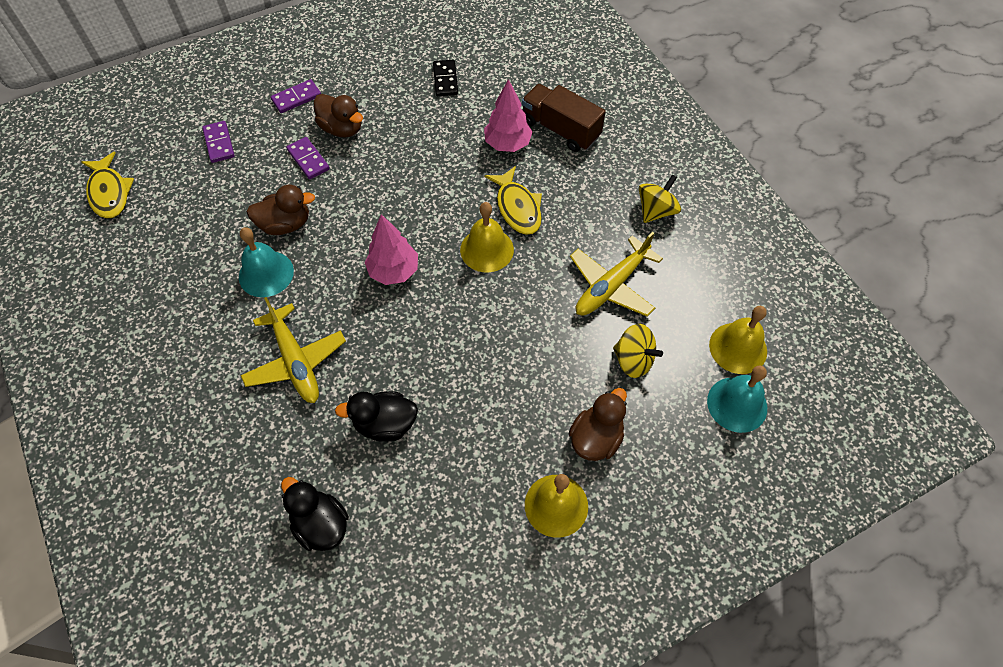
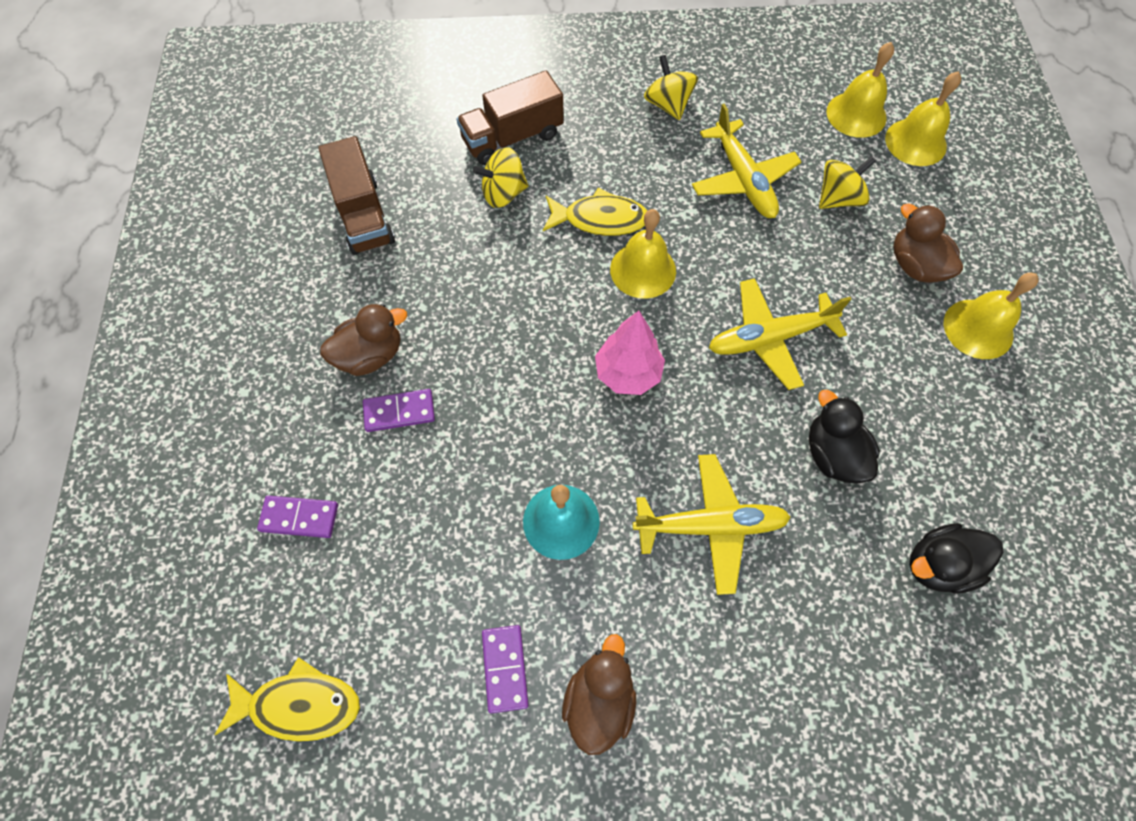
camera: 65 degrees left, 5 degrees up
(285, 224) = (493, 473): brown duck -> brown duck (599, 699)
(296, 98) = (280, 392): purple domino -> purple domino (505, 668)
(385, 424) = (832, 454): black duck -> black duck turned 135 degrees clockwise
(445, 80) = (364, 215): black domino -> brown truck
(468, 351) = (770, 338): none -> yellow plane
(507, 144) = (503, 193): pink tree -> yellow spinning top
(737, 404) = (915, 142): turquoise bell -> yellow bell

